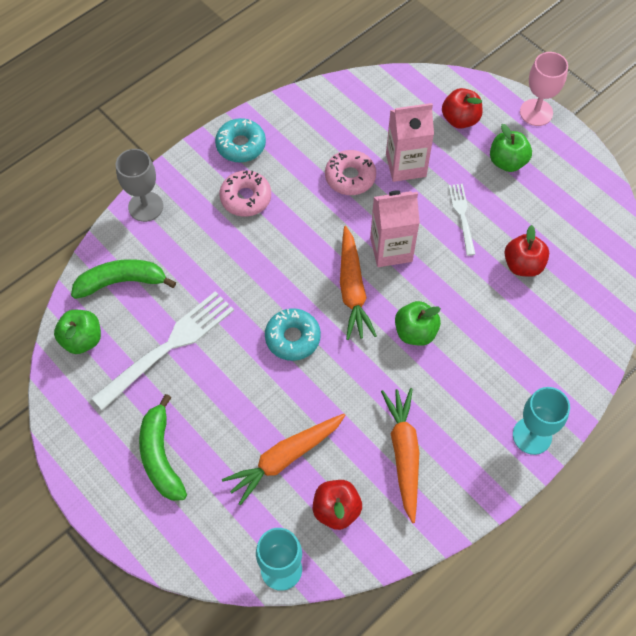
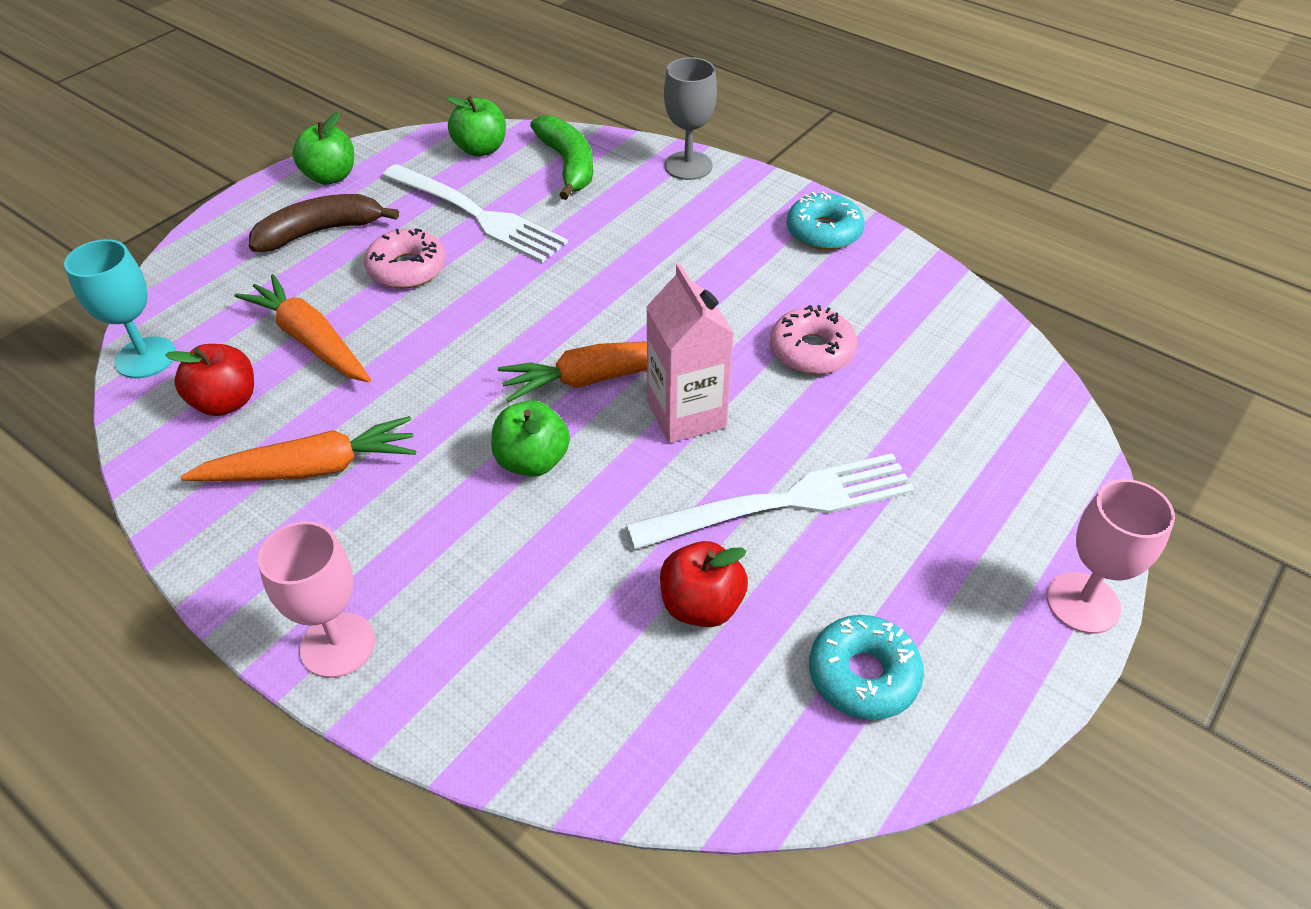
camera: 80 degrees right, 15 degrees down
(161, 456) = (320, 232): green banana -> brown banana
(246, 198) = (732, 248): pink donut -> pink donut (407, 269)
(292, 338) = (504, 324): turquoise donut -> turquoise donut (863, 675)
(405, 165) = (864, 415): pink carton -> none
(460, 119) = (1001, 481): red apple -> none
(462, 216) = (783, 502): white fork -> white fork, size x1.85
(507, 162) = (934, 562): green apple -> green apple (330, 177)
(532, 435) = (338, 645): turquoise goblet -> pink goblet

